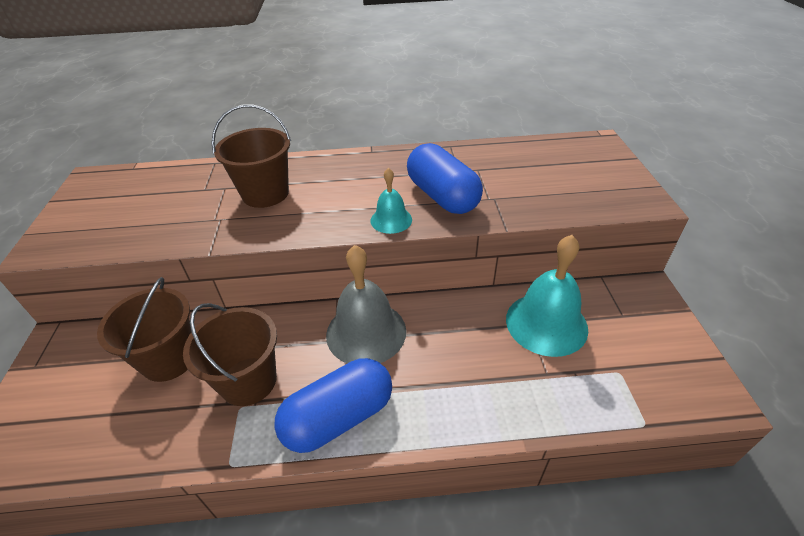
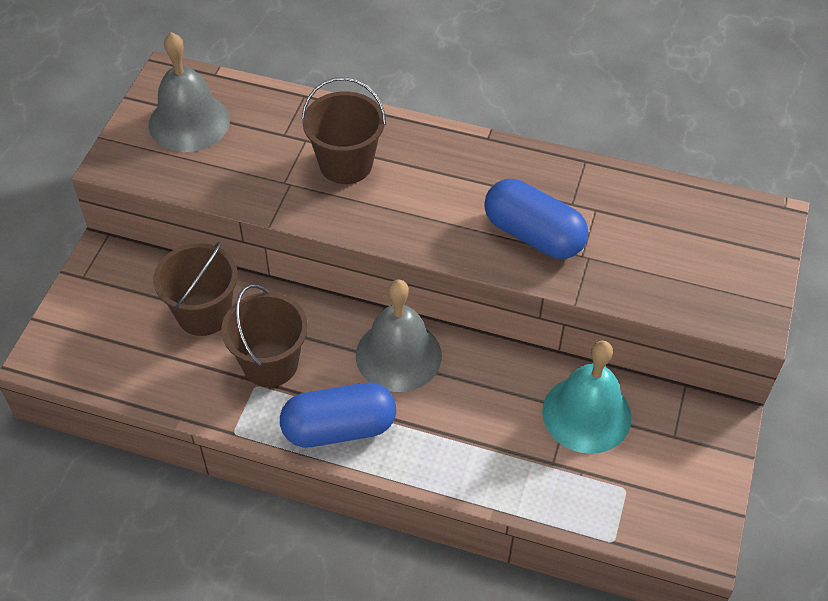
camera: 20 degrees right, 10 degrees up
(114, 202) = (189, 122): none -> grey bell
(391, 220) = (462, 247): turquoise bell -> none
(442, 196) = (533, 235): blue capsule -> blue capsule turned 45 degrees counterclockwise

